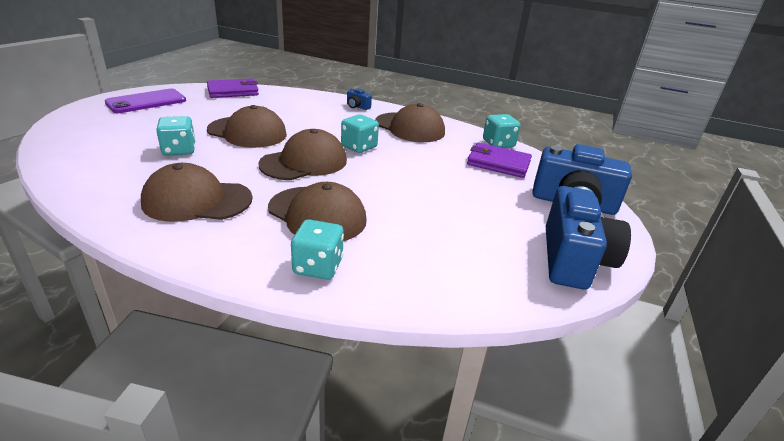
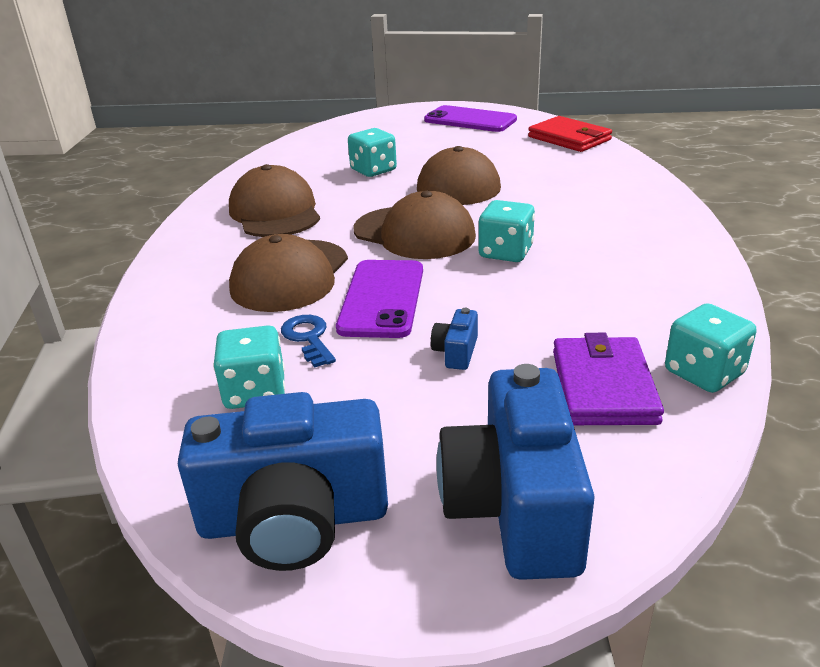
camera: 75 degrees right, 0 degrees up
(233, 91) = (569, 138): purple wallet -> red wallet
(318, 266) = (183, 305): turquoise dice -> turquoise dice (255, 392)
(357, 106) = (656, 214): blue camera -> blue camera (456, 352)
(379, 191) = (382, 299): none -> purple phone
(407, 223) = (308, 338): none -> blue key
(410, 128) = (638, 272): brown cap -> none

